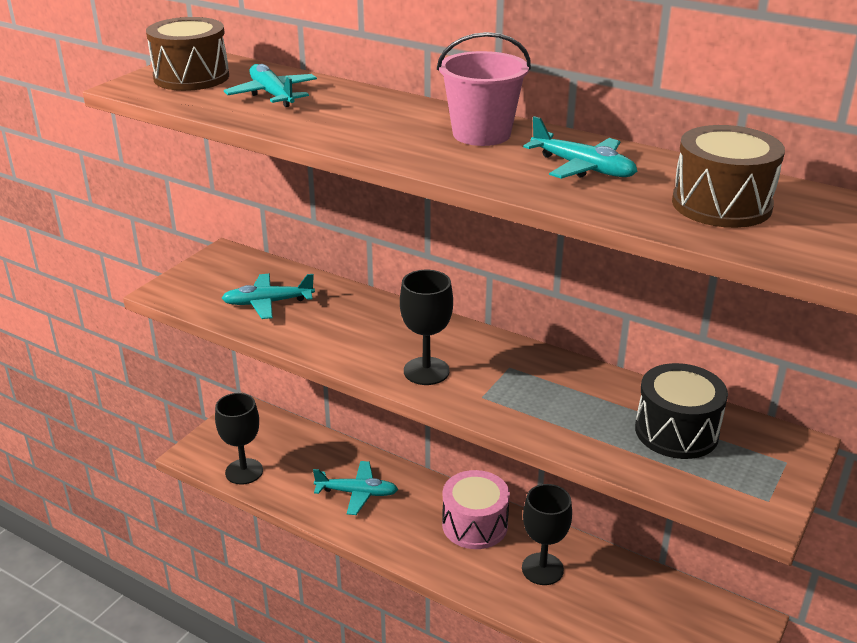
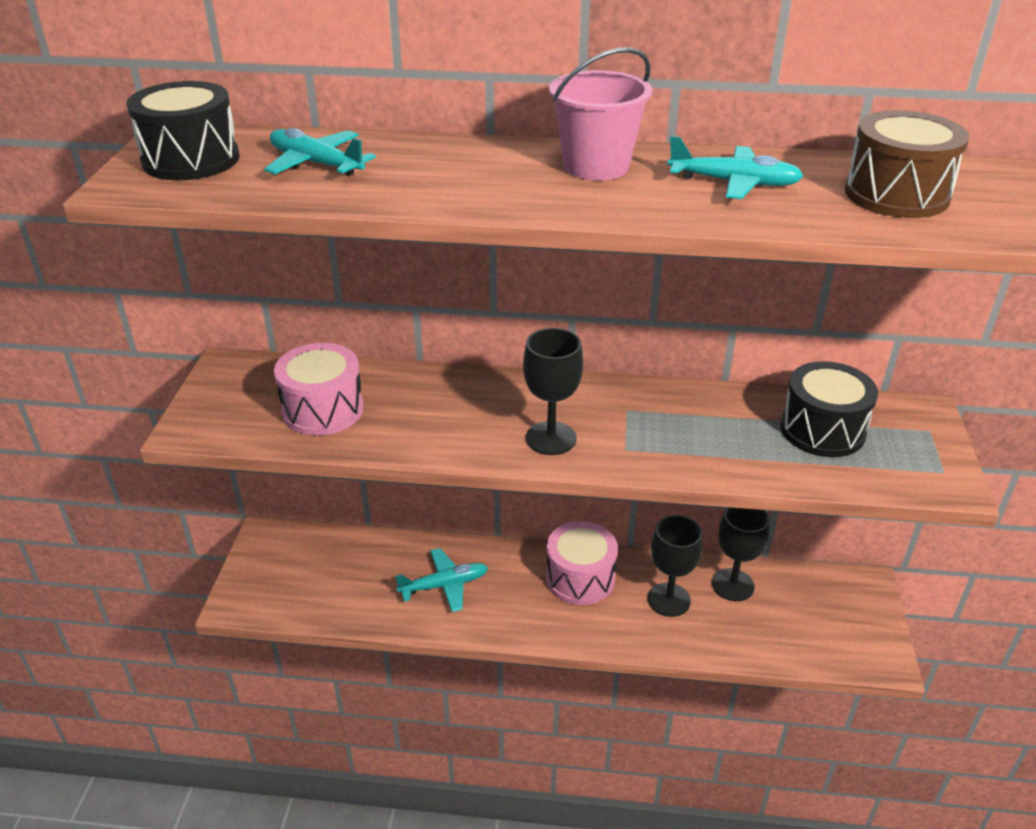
camera: 25 degrees left, 5 degrees up
(191, 77) = (191, 160): brown drum -> black drum
(244, 471) = (308, 603): black goblet -> black goblet (732, 585)
(268, 303) = (323, 409): turquoise plane -> pink drum

